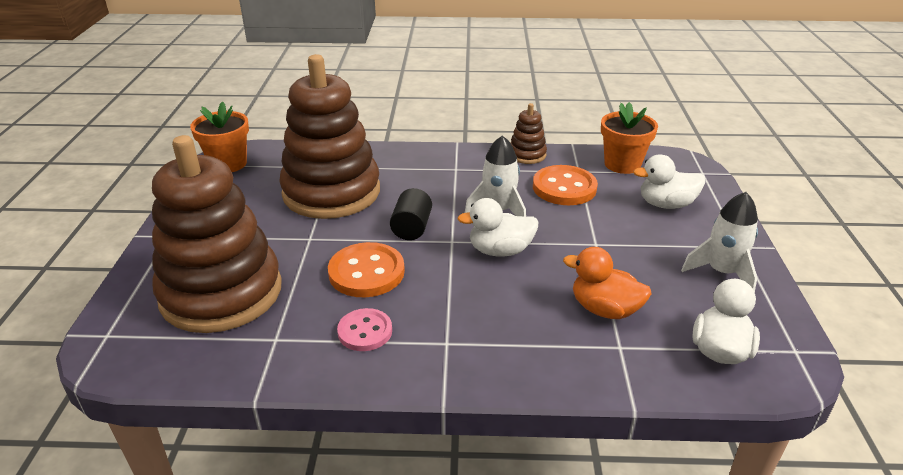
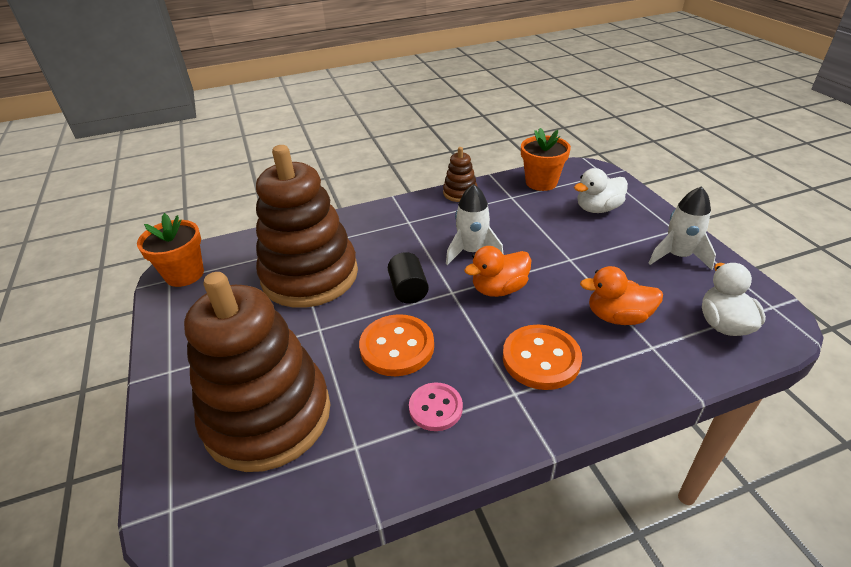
camera: 20 degrees left, 5 degrees up
(500, 251) = (499, 289): white duck -> orange duck
(564, 188) = (510, 215): orange button -> orange button (541, 359)

